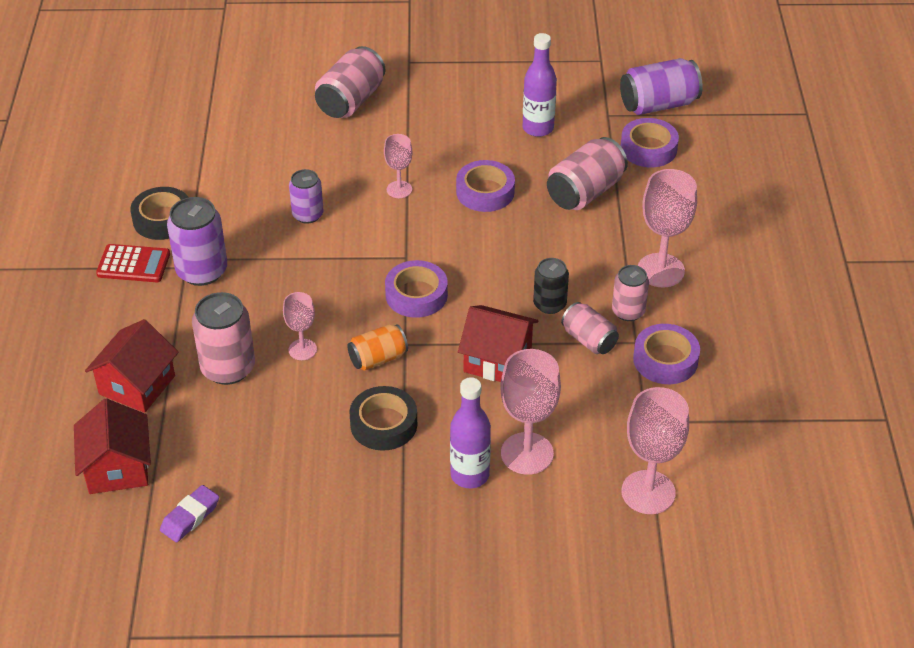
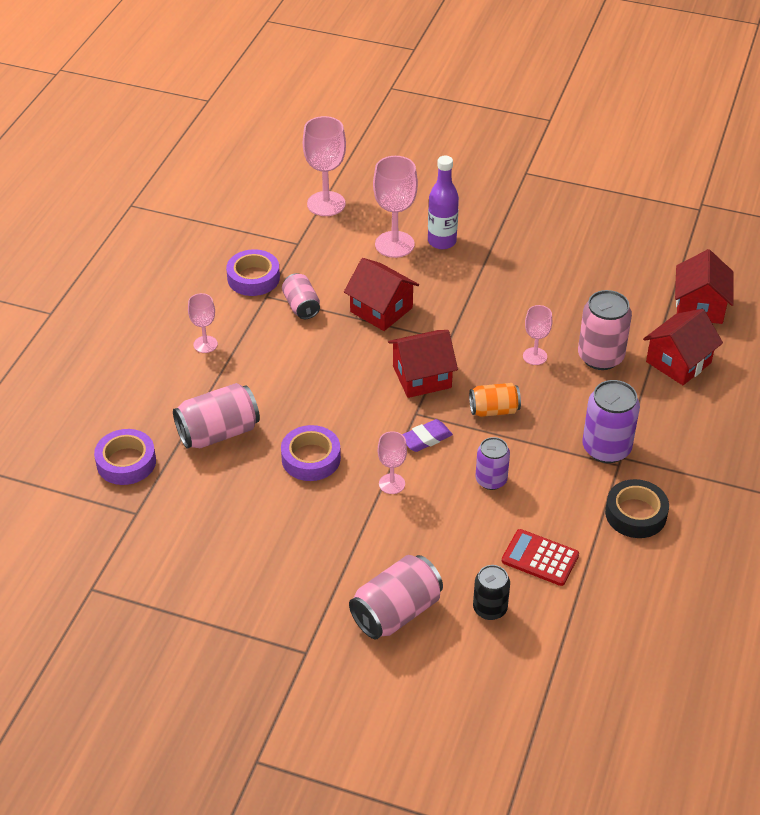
camera: 160 degrees left, 0 degrees up
(133, 264) = (670, 472): red calculator -> red calculator (540, 558)
(190, 517) = (649, 263): purple eraser -> purple eraser (426, 439)
(378, 358) = (475, 334): orange can -> orange can (494, 410)
(383, 424) = (490, 287): black tape -> none
(416, 295) = (422, 377): purple tape -> red house
(538, 128) = (217, 517): purple bottle -> none
(549, 304) = (315, 341): black can -> black can (490, 609)
(628, 311) = (256, 319): pink can -> none
(658, 104) = (76, 511): purple can -> none
(660, 270) = (205, 344): pink goblet -> pink goblet, size x0.57

